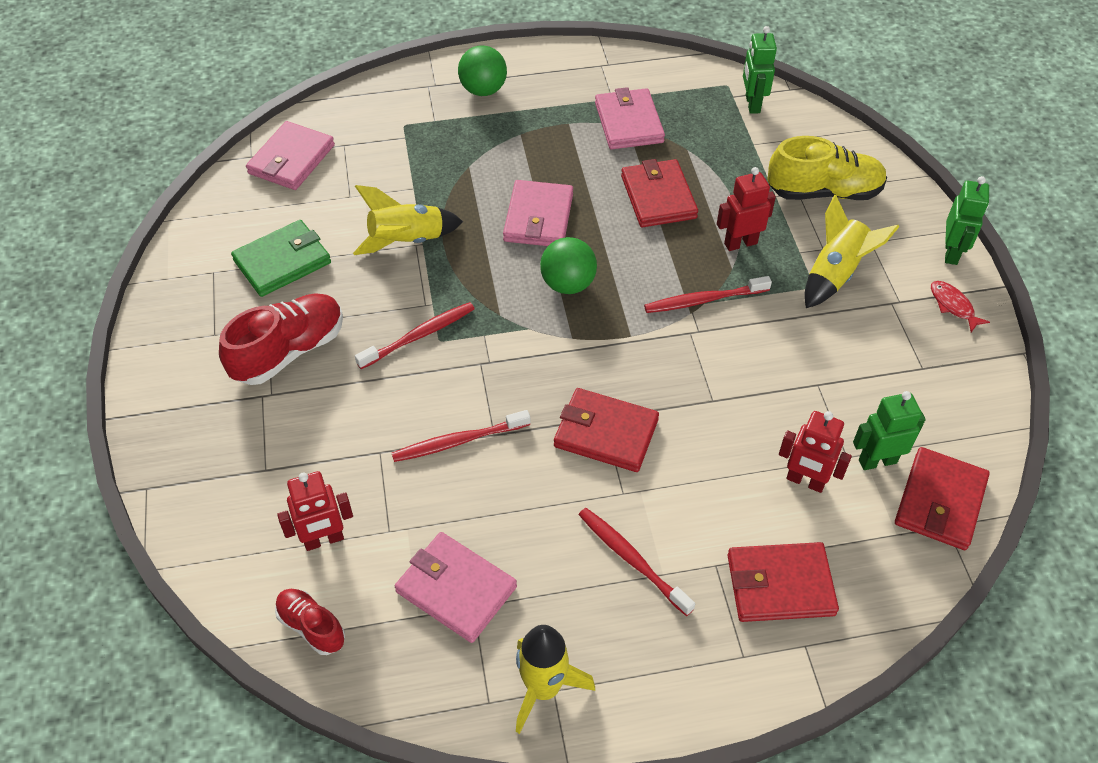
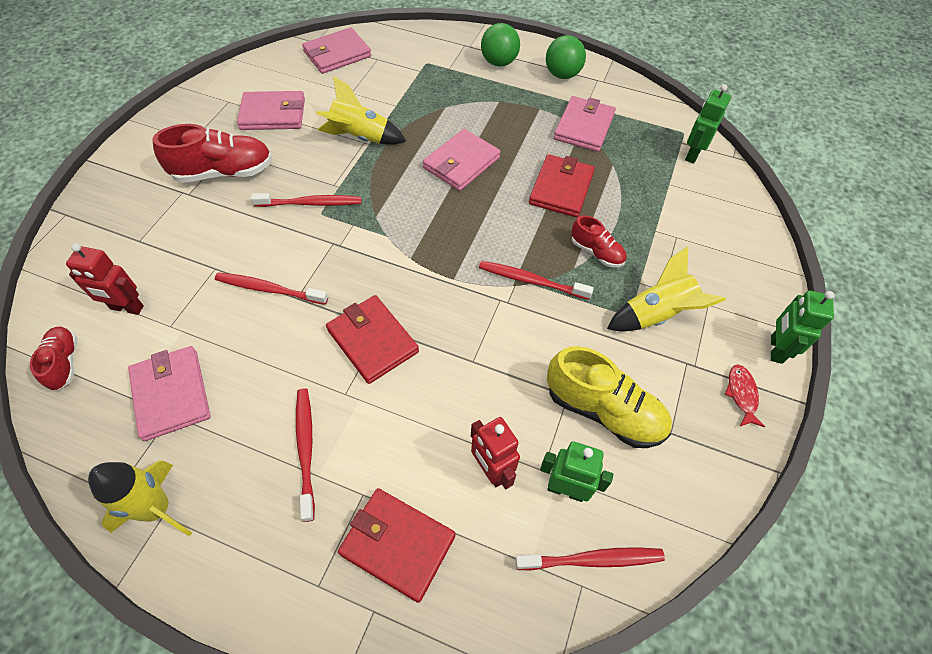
camera: 30 degrees right, 5 degrees up
(282, 262) = (273, 114): green wallet -> pink wallet
(568, 284) = (441, 219): green ball -> green ball (562, 75)
(740, 243) = (596, 252): red robot -> red shoe
(824, 192) = (699, 246): yellow shoe -> yellow shoe (604, 411)
(940, 501) = (593, 559): red wallet -> red toothbrush
(951, 253) = (775, 349): green robot -> green robot turned 150 degrees clockwise

